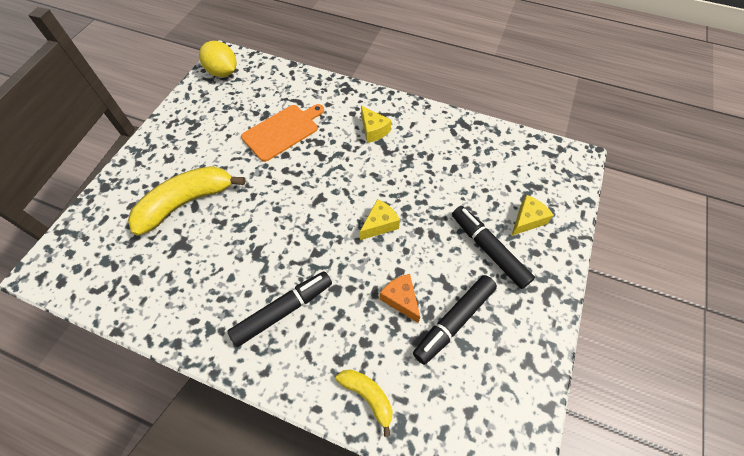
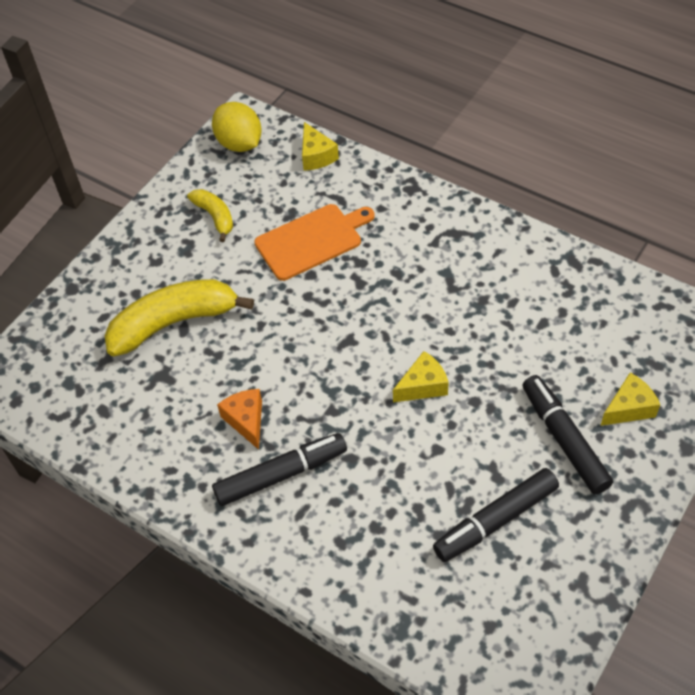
camera: 15 degrees right, 5 degrees down
(368, 396) = (369, 588): yellow banana -> yellow banana (215, 217)
(373, 130) = (439, 255): yellow cheese -> yellow cheese (316, 156)
(401, 299) = (432, 484): orange cheese -> orange cheese (246, 421)

